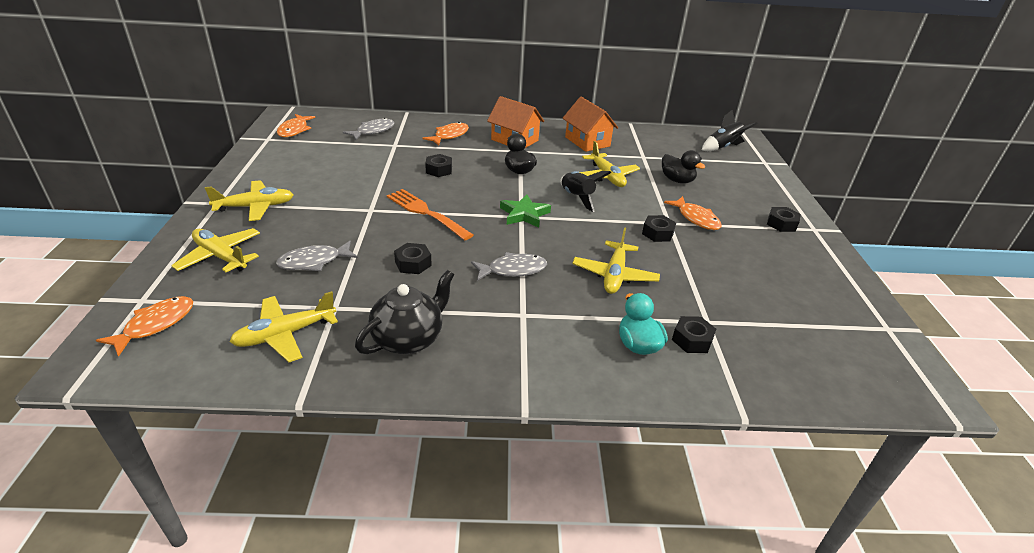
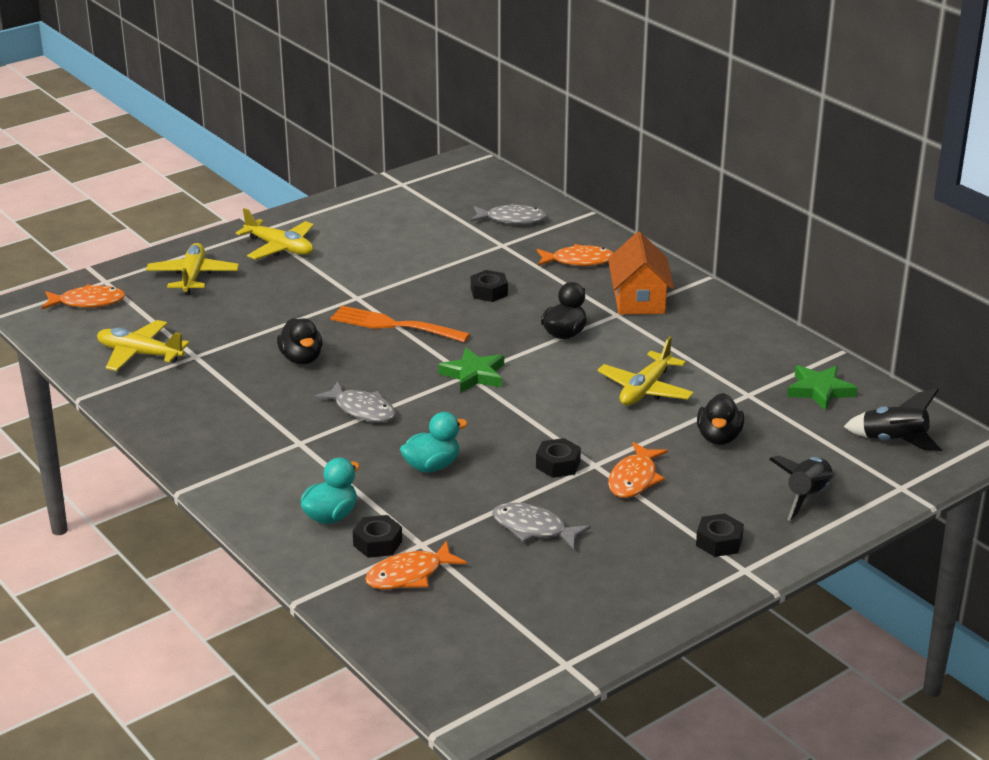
camera: 55 degrees right, 5 degrees down
(294, 130) = (441, 185): orange fish -> orange fish (409, 575)
(314, 262) = (241, 316): grey fish -> grey fish (533, 529)
(408, 339) = (199, 405): black teapot -> none
(413, 263) = (301, 359): black nut -> black duck
(426, 213) = (394, 325): orange fork -> orange fork turned 75 degrees counterclockwise
(577, 198) = (560, 390): black rocket -> black rocket (807, 497)
(587, 142) = (722, 344): orange house -> none
(614, 275) = (432, 466): yellow plane -> turquoise duck
(659, 141) = (820, 390): none -> green star

